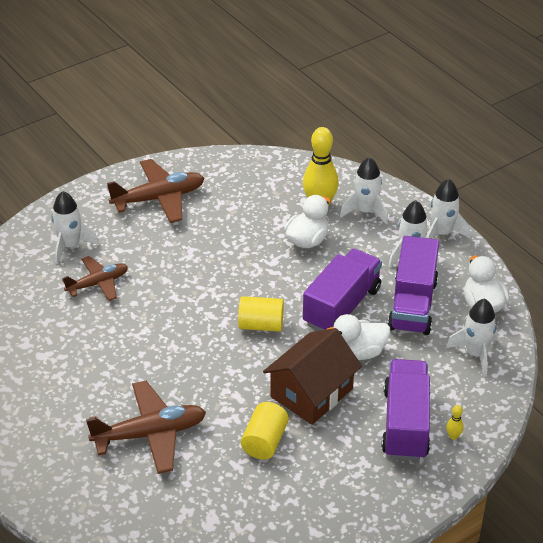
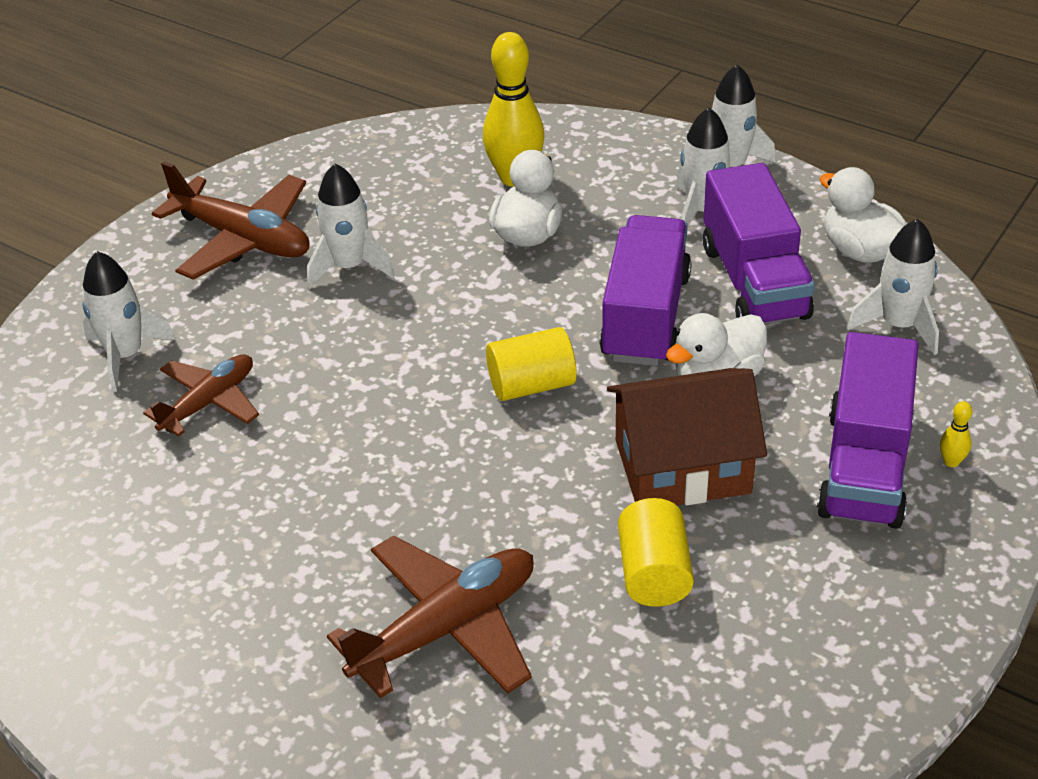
camera: 20 degrees left, 0 degrees up
(159, 198) = (242, 239): brown plane -> brown plane turned 75 degrees clockwise
(312, 393) = (682, 467): brown house -> brown house turned 60 degrees clockwise
(365, 211) = (593, 167): white rocket -> white rocket (349, 267)
(405, 424) = (864, 467): purple truck -> purple truck turned 150 degrees counterclockwise

